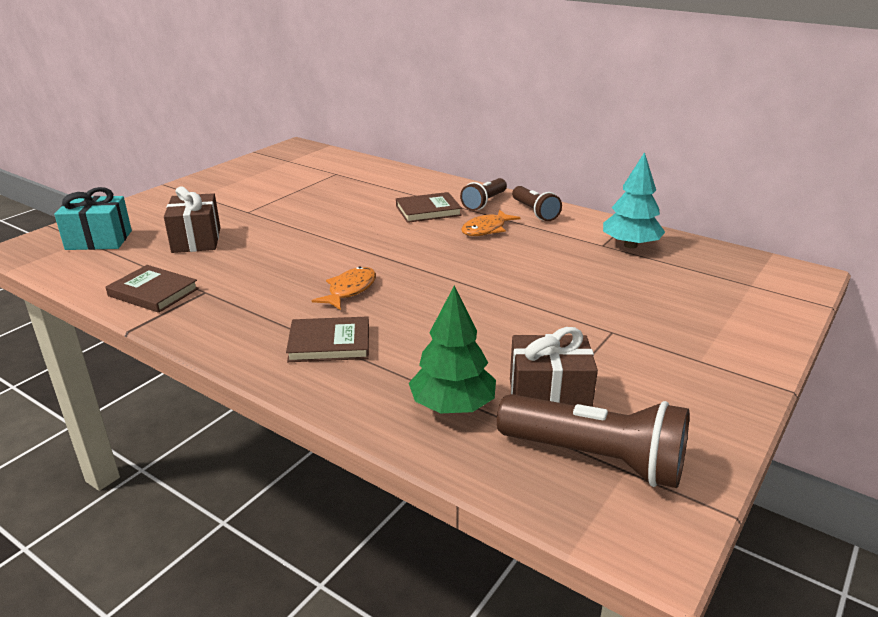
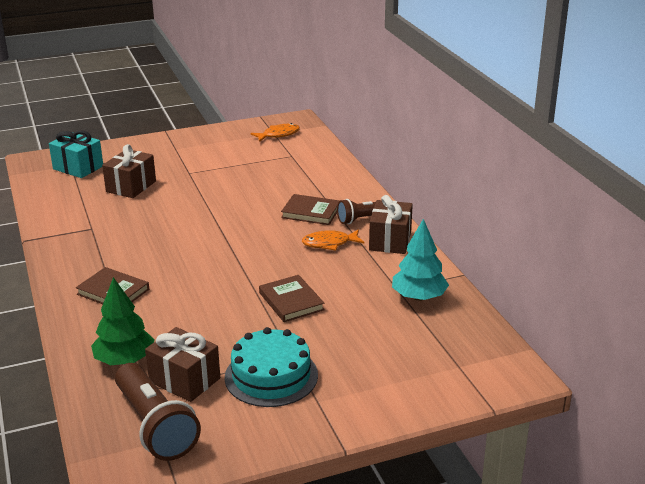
camera: 35 degrees right, 0 degrees up
(153, 292) = (64, 218): brown book -> brown book (291, 301)
(350, 290) = (172, 259): orange fish -> orange fish (278, 135)
(534, 212) = (390, 241): brown flashlight -> brown gift
(623, 356) = (271, 376): none -> turquoise cake

